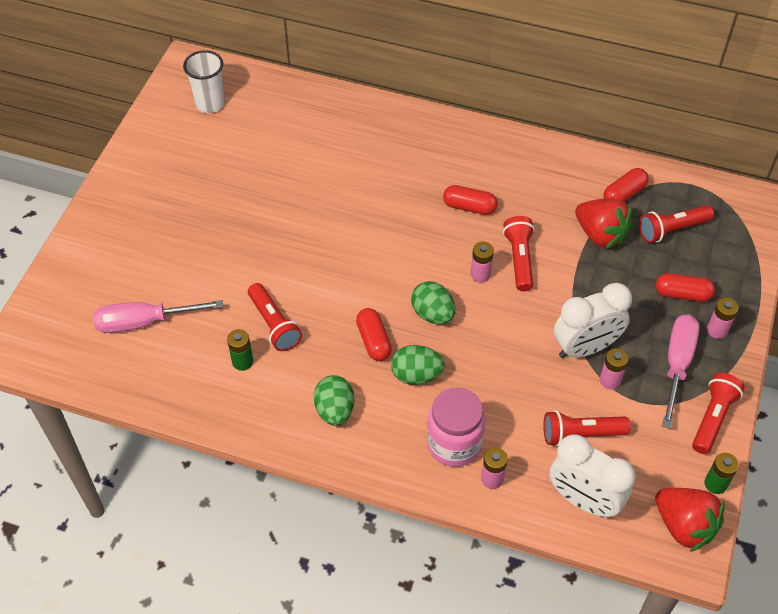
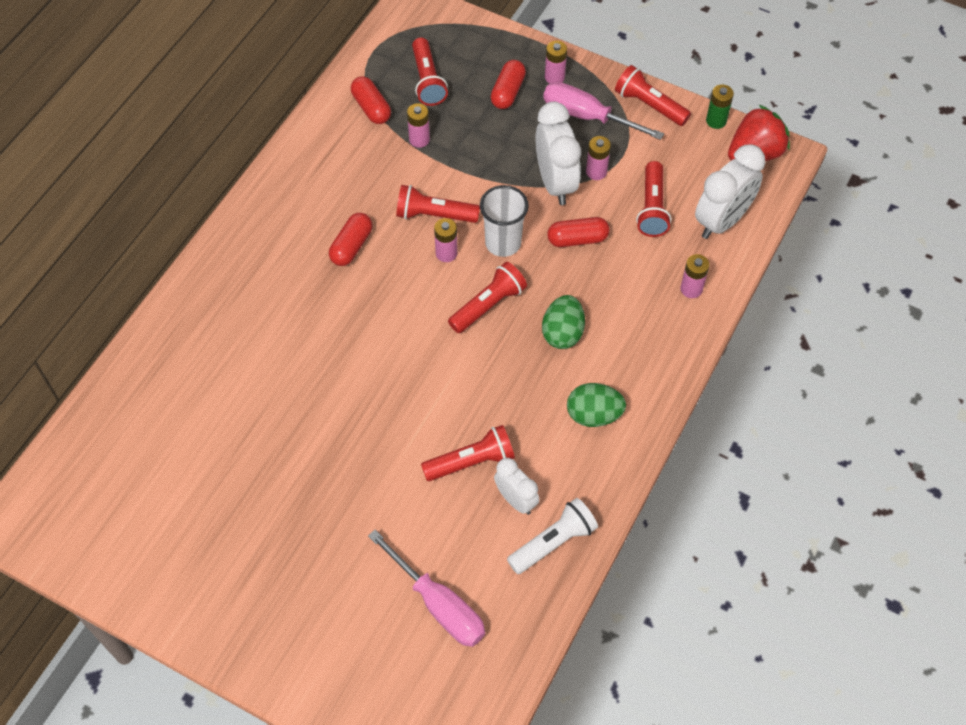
camera: 80 degrees left, 5 degrees up
(143, 322) = (439, 605): pink screwdriver -> pink screwdriver turned 45 degrees counterclockwise
(206, 394) = (553, 542): none -> white flashlight
(210, 103) = (99, 501): white cup -> white cup (503, 243)
(242, 361) = (516, 500): green battery -> white clock
(373, 341) = (512, 366): red capsule -> red capsule (577, 239)
(433, 314) = (488, 305): green egg -> red flashlight
(454, 444) = (649, 314): pink jar -> none
(600, 235) = (419, 139): red strawberry -> pink battery

